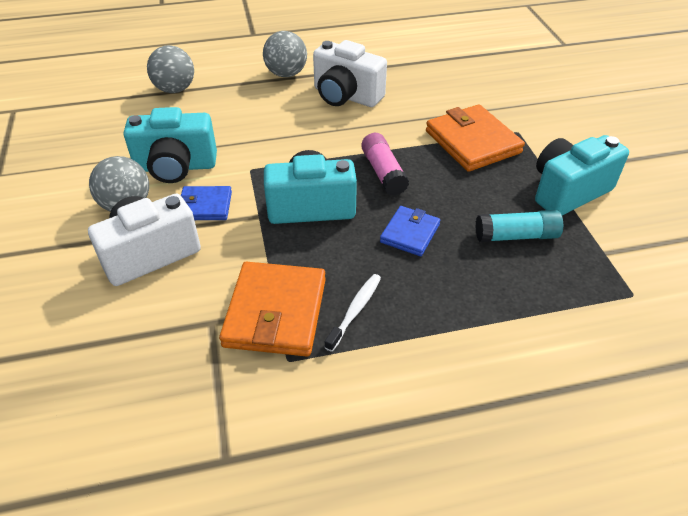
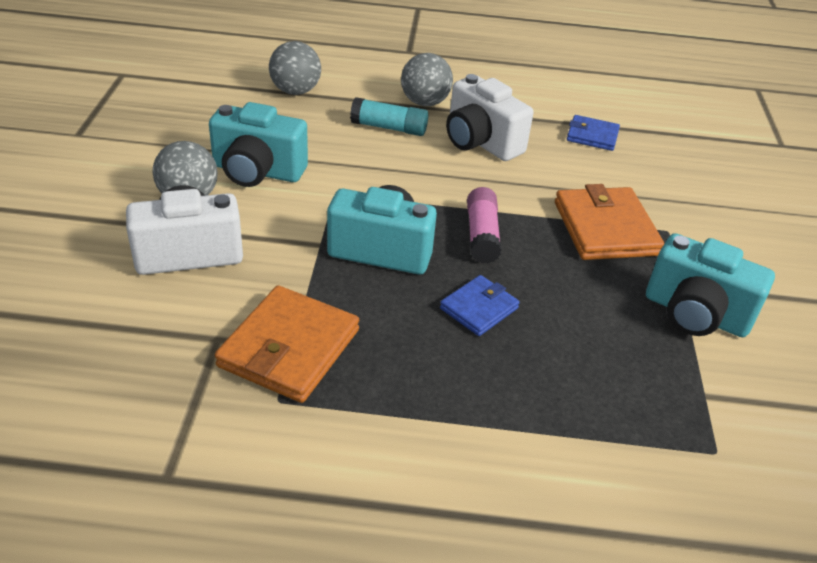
camera: 15 degrees right, 5 degrees down
(205, 206) = (268, 219): blue wallet -> blue wallet (592, 136)
(355, 311) = (375, 372): white toothbrush -> none
(516, 236) = (604, 346): turquoise glue stick -> turquoise glue stick (389, 128)
(568, 191) = (695, 314): turquoise camera -> turquoise camera turned 135 degrees counterclockwise

